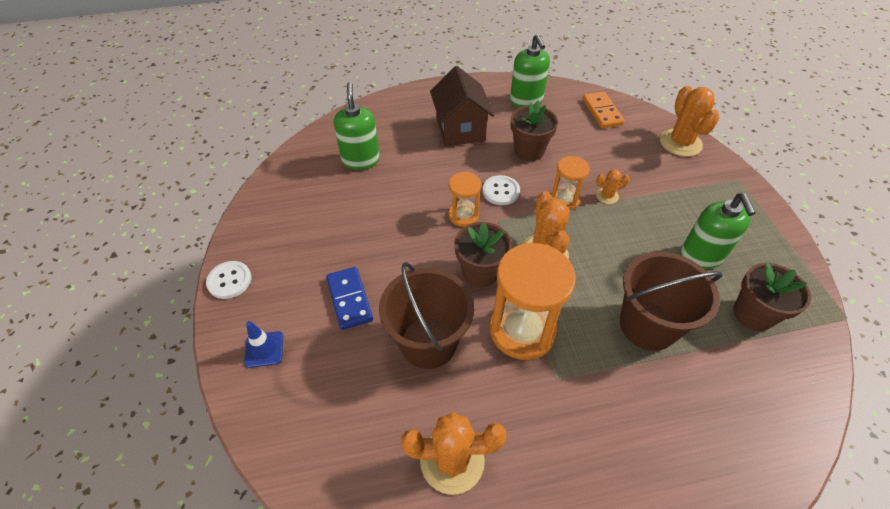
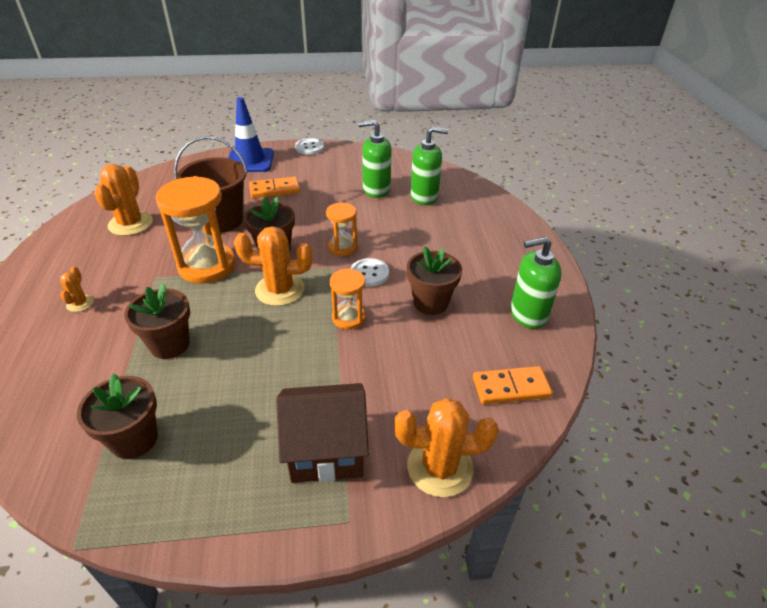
camera: 95 degrees right, 10 degrees down
(264, 349) = (250, 161): blue traffic cone -> blue traffic cone, size x1.90
(349, 299) = (274, 190): blue domino -> orange domino
(460, 129) = (468, 256): brown house -> brown house (326, 450)
(607, 196) = (346, 354): orange cactus -> orange cactus (80, 303)
(648, 325) = (170, 344): brown bucket -> brown flower pot
(701, 256) = (229, 417): green soap dispenser -> green soap dispenser (376, 190)

